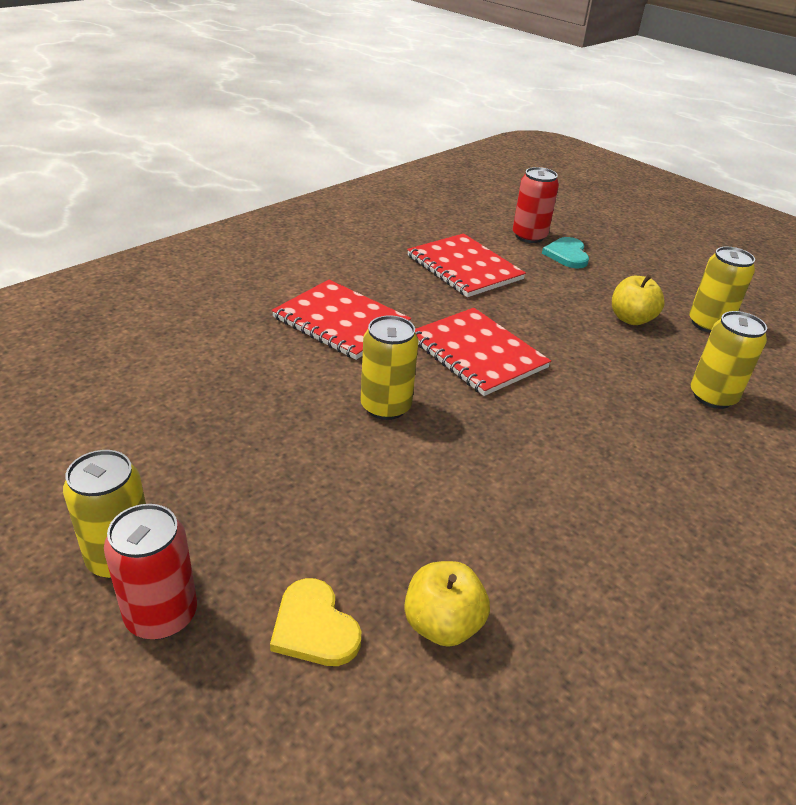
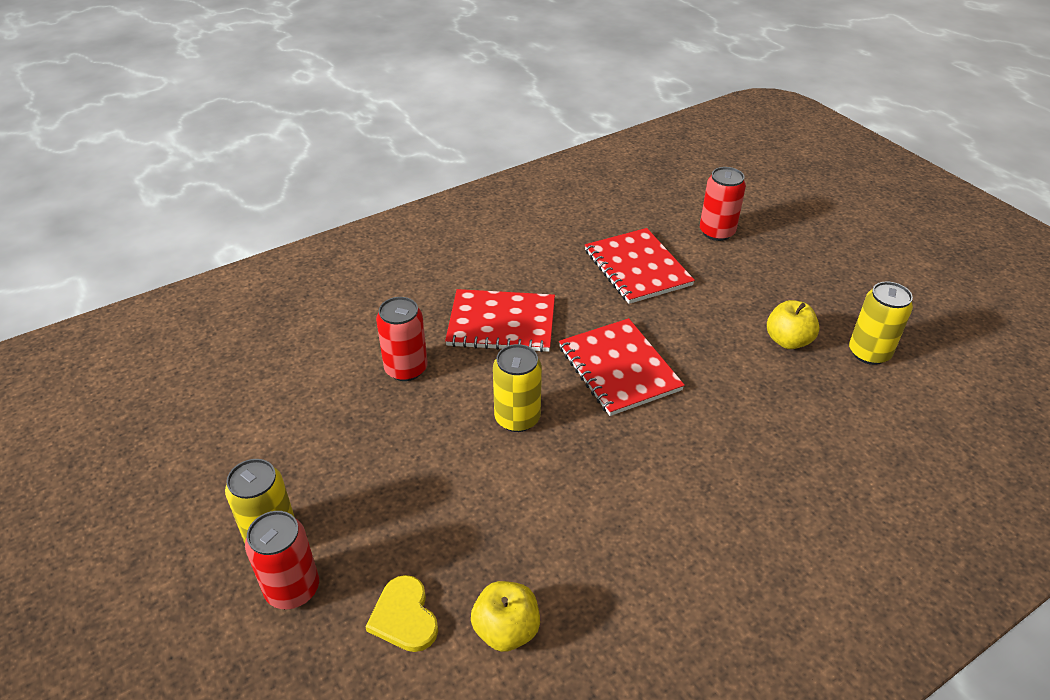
camera: 15 degrees right, 5 degrees up
(247, 370) = (406, 369): none -> red can
(341, 321) = (501, 323): red notebook -> red notebook turned 45 degrees counterclockwise
(567, 255) = (749, 257): turquoise heart -> none
(712, 396) = (837, 438): yellow can -> none

